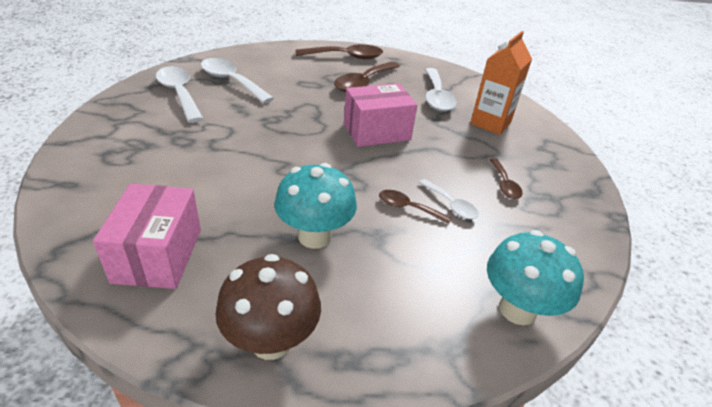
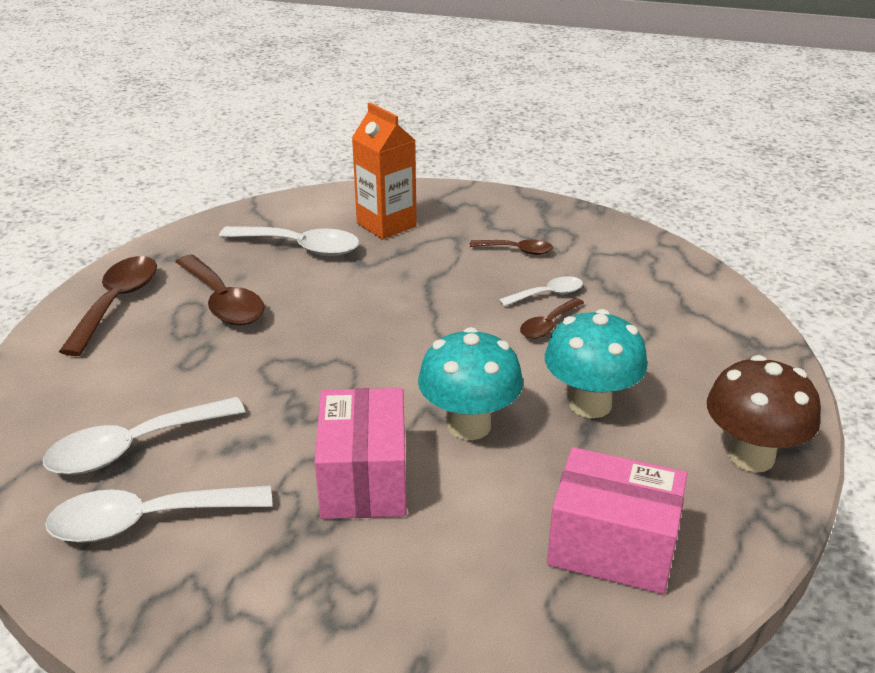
camera: 70 degrees left, 5 degrees down
(376, 132) = (373, 316): pink box -> pink box (364, 479)
(517, 309) = (705, 295): turquoise mushroom -> turquoise mushroom (469, 425)

